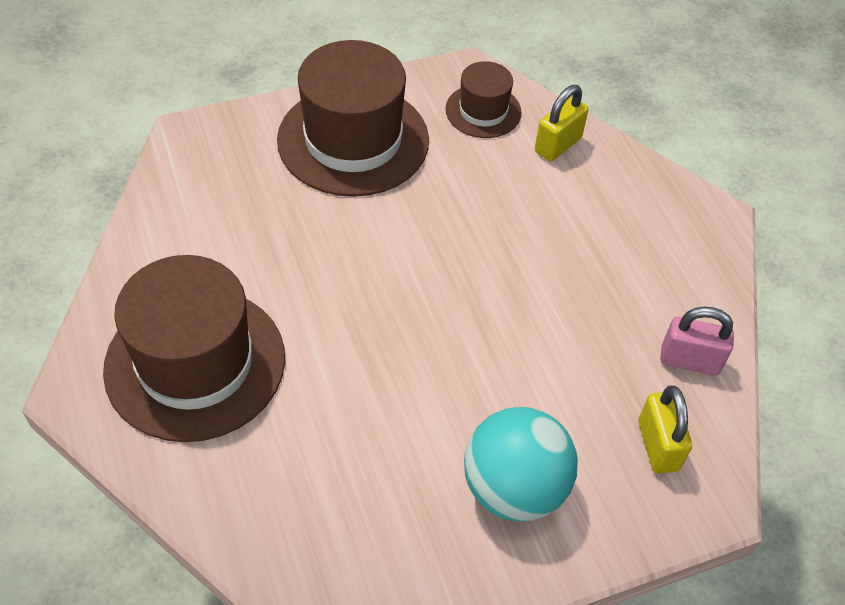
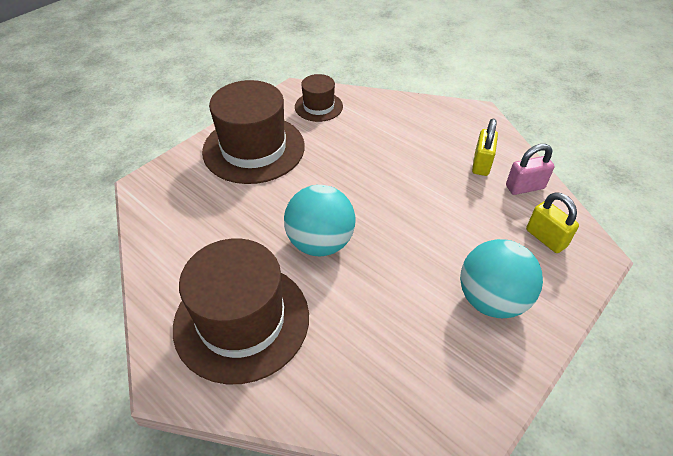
camera: 25 degrees left, 5 degrees down
(350, 310) = (320, 243): none -> turquoise ball
(558, 145) = (372, 109): yellow padlock -> yellow padlock (481, 164)

